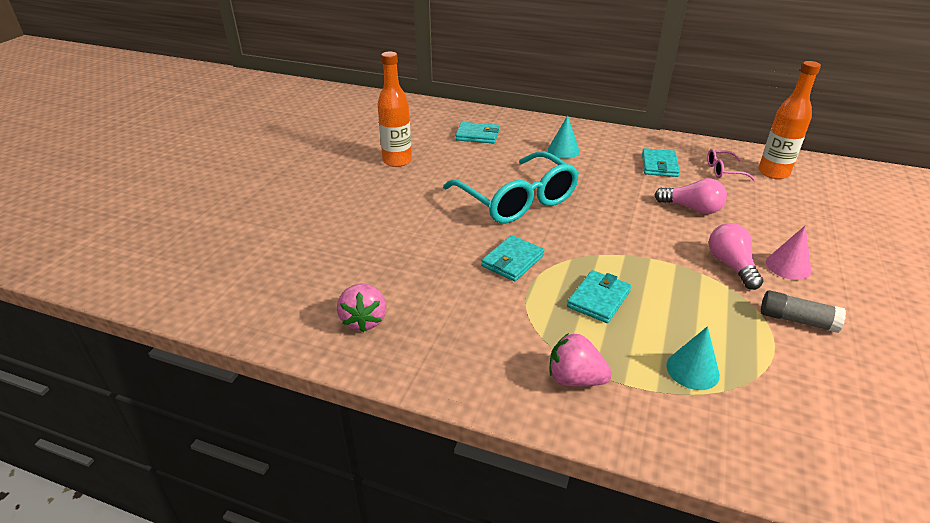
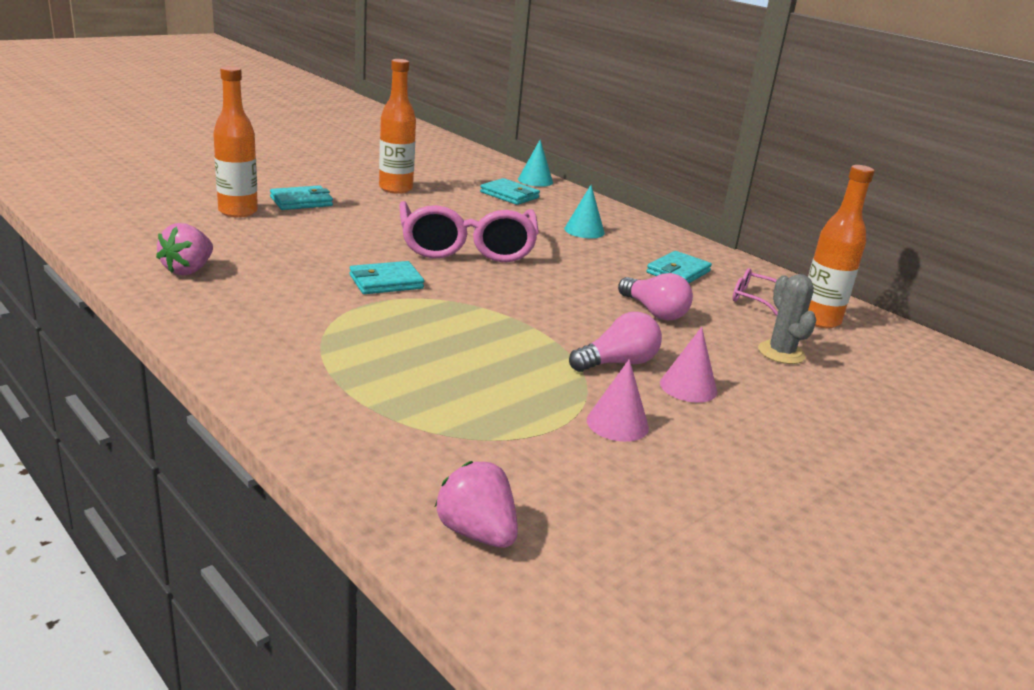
camera: 25 degrees right, 10 degrees down
(317, 237) = (238, 212): none -> orange bottle
(517, 200) = (467, 247): turquoise glasses -> pink glasses
(575, 379) = (304, 369): pink strawberry -> pink strawberry (476, 533)
(598, 299) = (424, 333): turquoise wallet -> turquoise wallet (301, 201)
(692, 370) = (430, 408): turquoise cone -> turquoise cone (535, 180)
(731, 266) = (617, 363): pink light bulb -> pink light bulb turned 45 degrees clockwise
(791, 211) = (781, 353): none -> grey cactus
(797, 320) = (617, 423): grey glue stick -> pink cone

